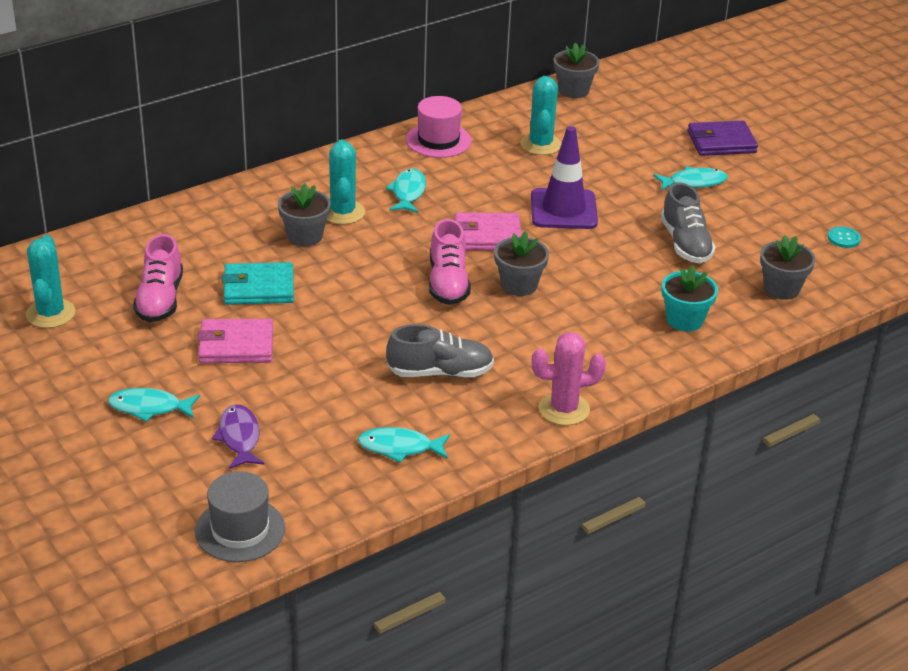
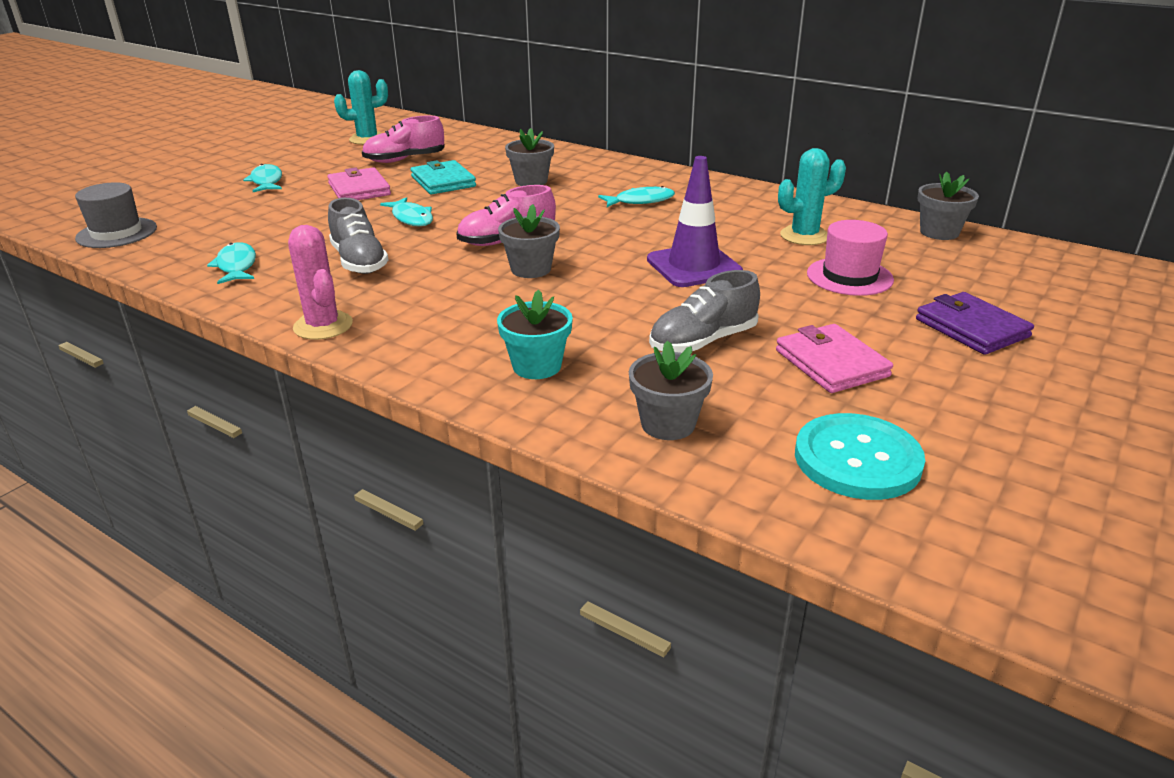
camera: 70 degrees right, 5 degrees down
(239, 438) = (236, 212): purple fish -> none
(343, 212) = (580, 186): turquoise cactus -> none
(438, 140) = (745, 196): pink hat -> pink hat (849, 276)
(487, 236) = (604, 242): pink wallet -> pink wallet (831, 363)
(693, 182) = (848, 325): turquoise fish -> turquoise fish (411, 218)
(843, 238) = (857, 459): turquoise button -> turquoise button, size x2.28

